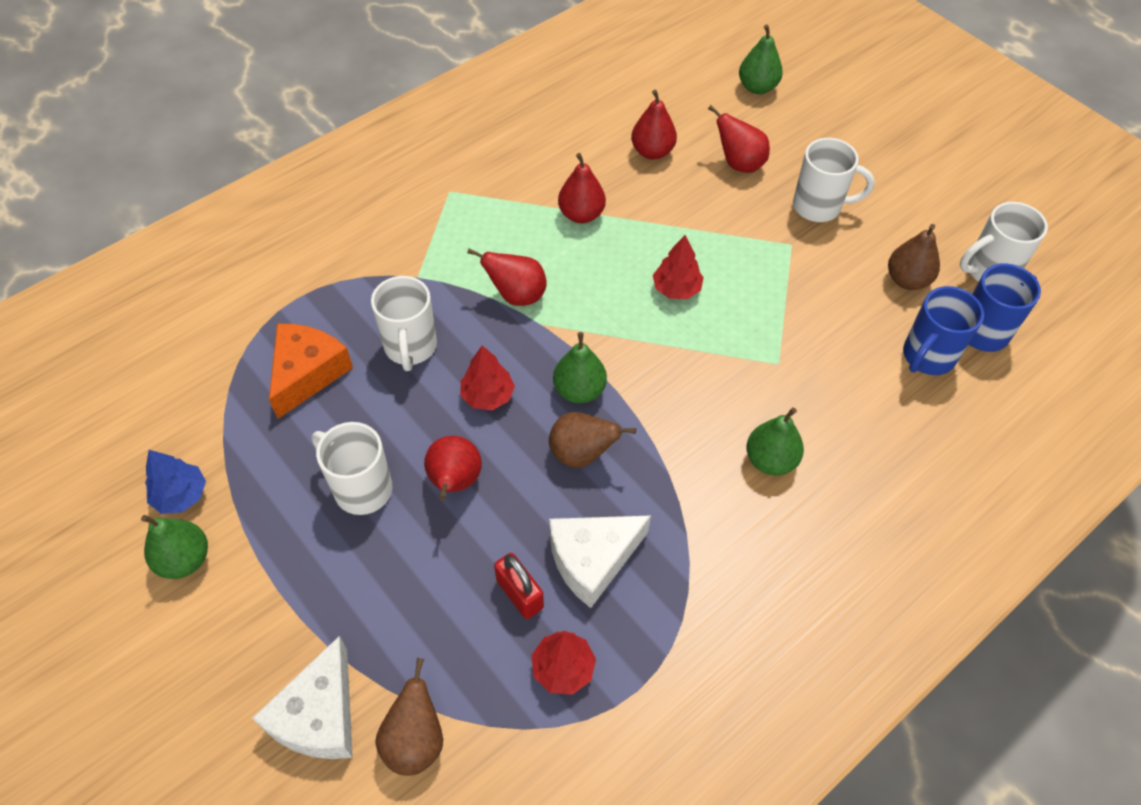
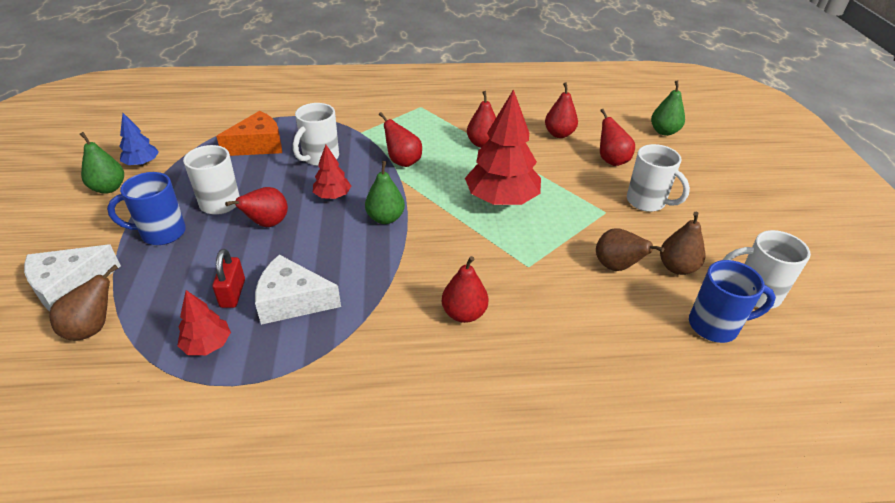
camera: 35 degrees right, 15 degrees down
(582, 454) = (350, 247): brown pear -> brown pear (616, 267)
(676, 289) = (501, 199): red tree -> red tree, size x1.98
(770, 460) = (464, 313): green pear -> red pear
(927, 357) = (648, 317): blue mug -> blue mug (161, 233)

